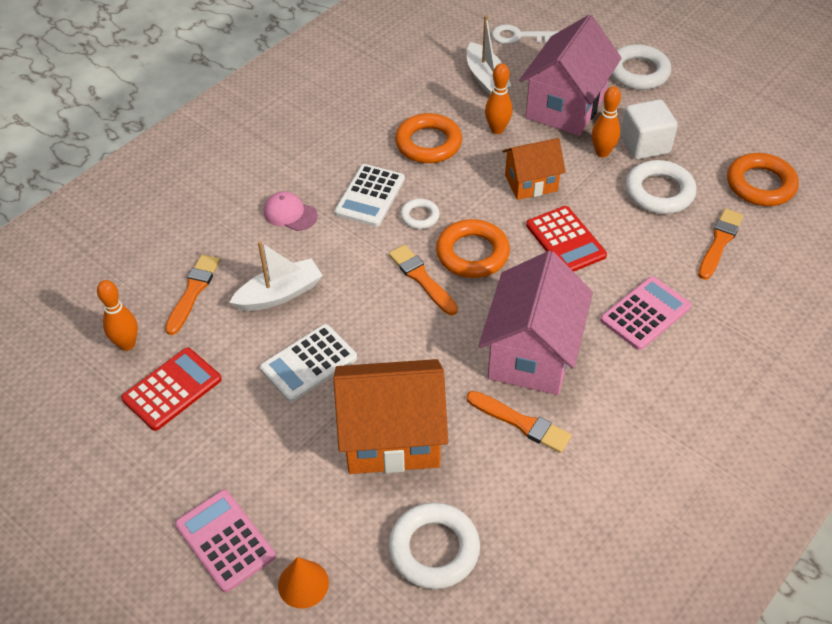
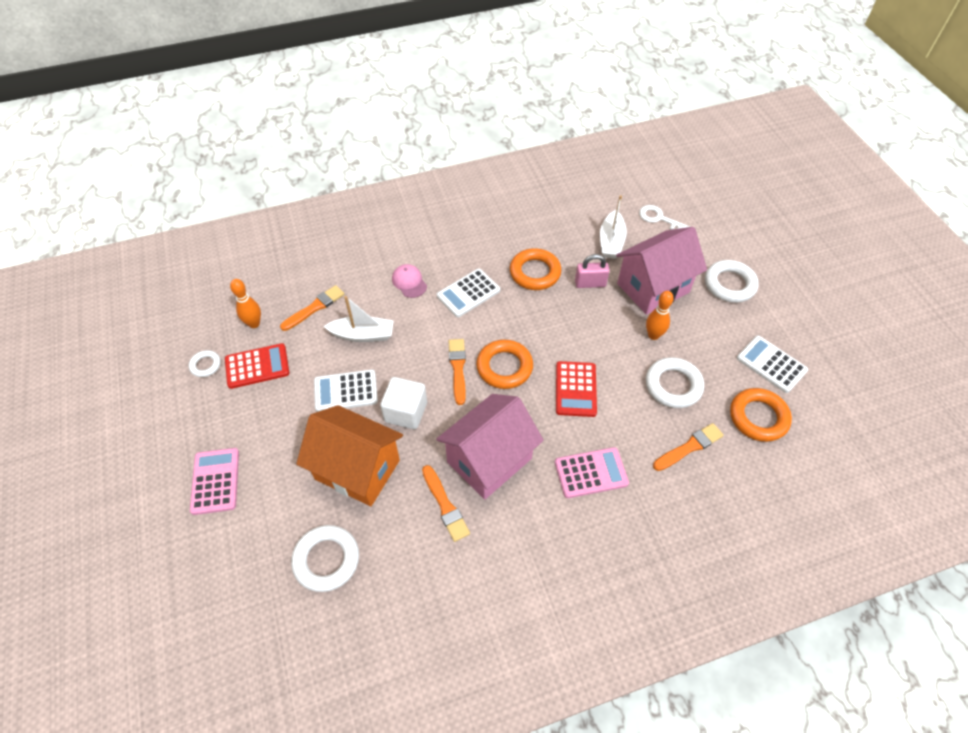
camera: 30 degrees right, 5 degrees up
(303, 584) = (236, 535): orange cone -> none
(419, 216) = (489, 323): white ring -> white ring (205, 365)
(497, 129) = (590, 283): orange bowling pin -> pink padlock
(531, 183) = (584, 334): orange house -> none
(645, 145) = (690, 344): white cube -> white cube (406, 412)
(734, 130) = (771, 364): none -> white calculator

